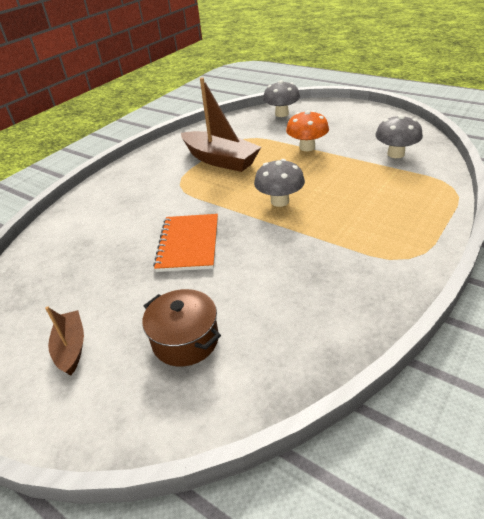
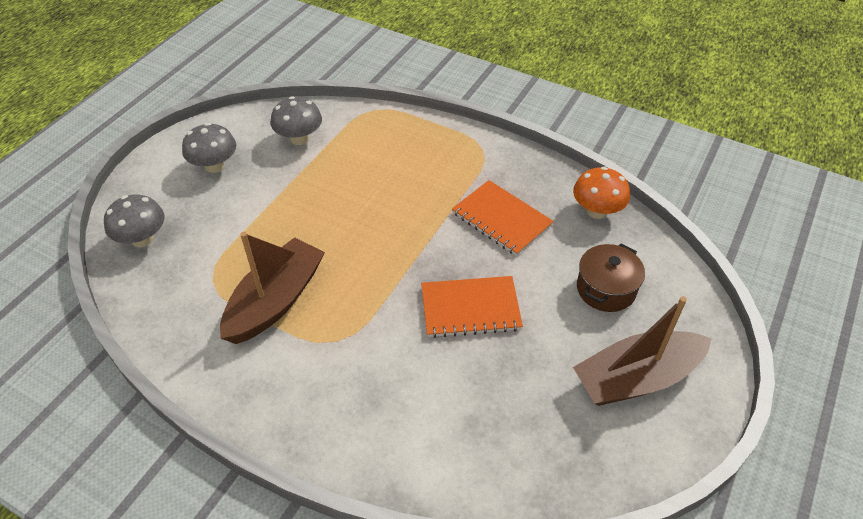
camera: 100 degrees left, 10 degrees up
(71, 348) = (636, 378): brown boat -> brown boat, size x1.89
(280, 201) = (388, 234): grey mushroom -> grey mushroom (214, 166)
(295, 267) = (501, 219): none -> orange notebook
(307, 147) = (262, 211): orange mushroom -> orange mushroom (597, 211)

